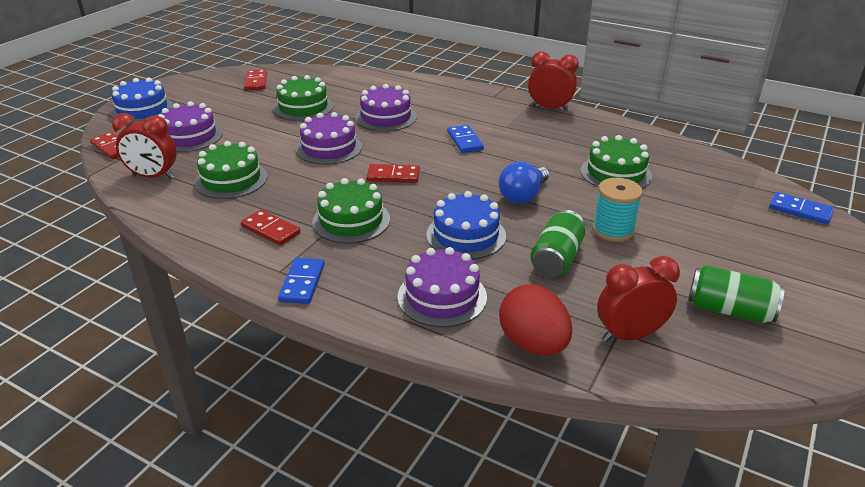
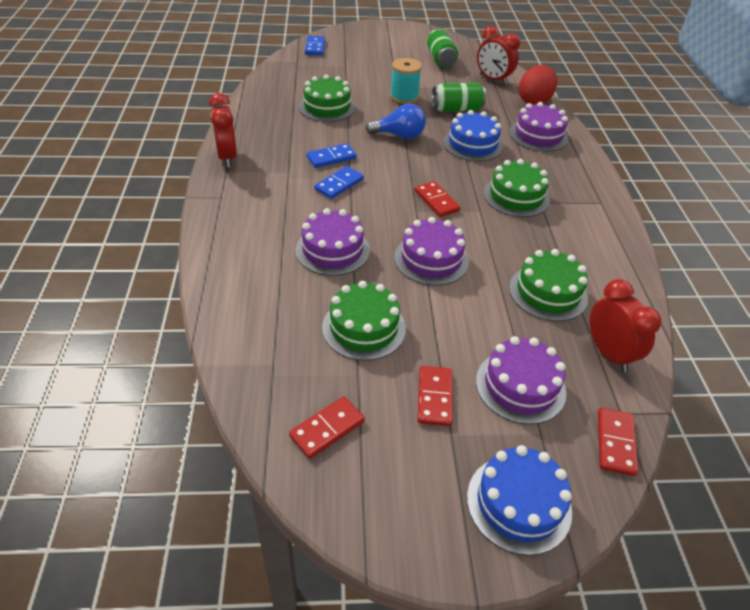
camera: 125 degrees left, 10 degrees up
(270, 230) = (573, 229): red domino -> red domino (435, 397)
(302, 283) = (597, 187): blue domino -> blue domino (331, 158)

